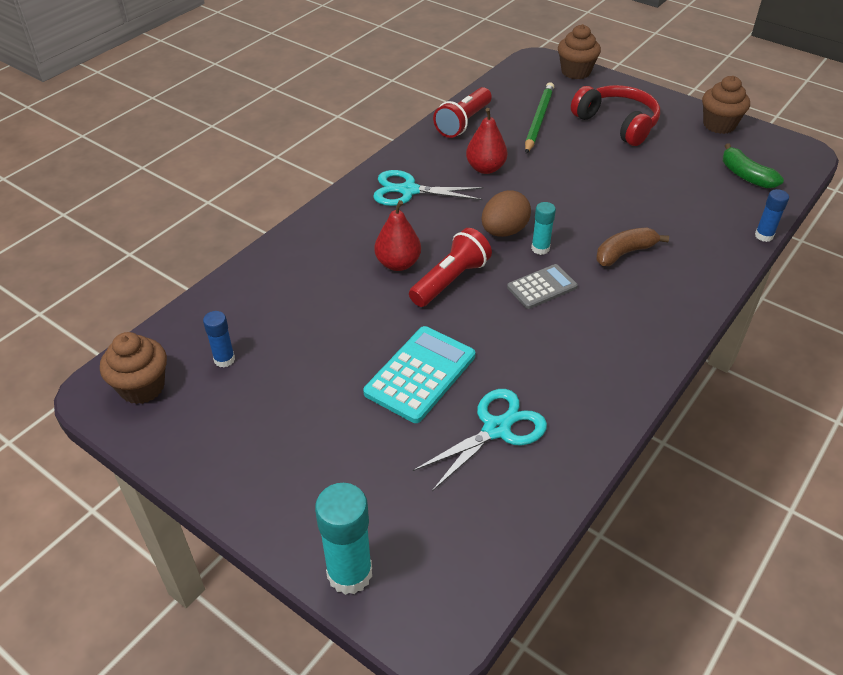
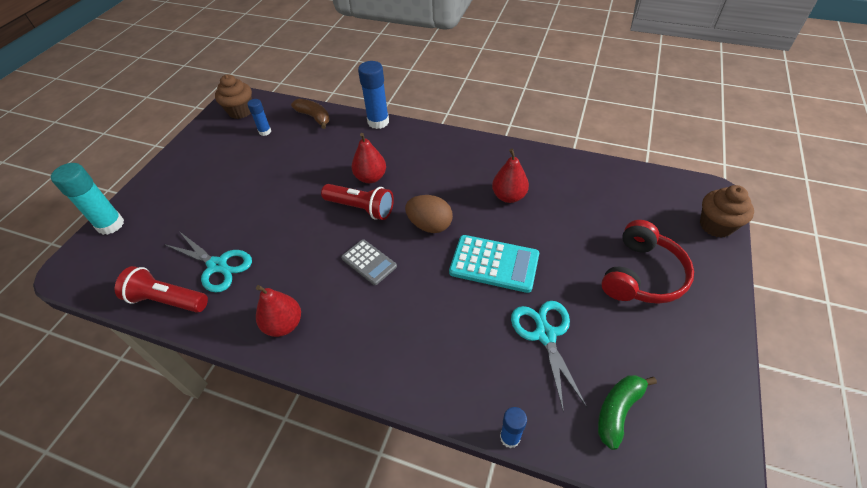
camera: 75 degrees right, 5 degrees up
(286, 239) = (378, 122): none -> blue glue stick
(409, 191) = (456, 162): turquoise scissors -> turquoise scissors (545, 335)
(420, 374) = (264, 215): turquoise calculator -> turquoise calculator (494, 264)
(463, 123) = (567, 169): red flashlight -> red flashlight (167, 300)
(538, 120) = (605, 215): green pencil -> none
(540, 248) = (416, 252): turquoise glue stick -> none
(612, 369) = (283, 324): none -> red pear
(624, 253) = (432, 312): brown banana -> brown banana (314, 117)
(719, 125) = (709, 373): brown cupcake -> none

